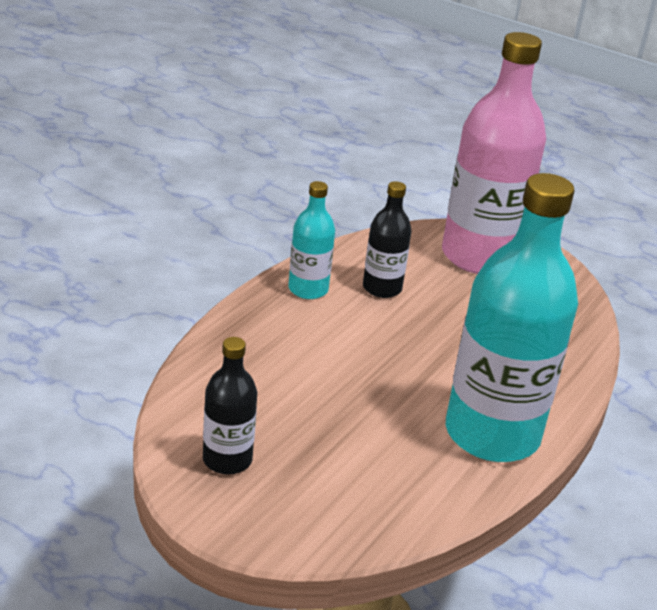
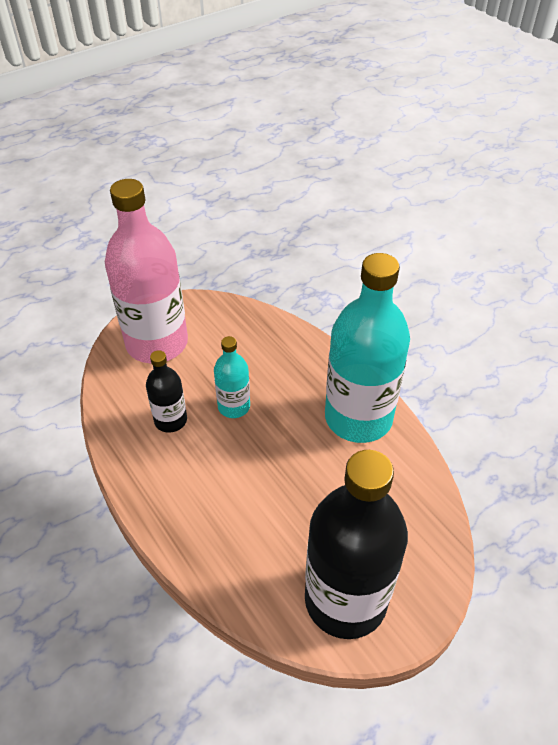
camera: 65 degrees left, 15 degrees up
(227, 460) = (345, 599): black bottle -> black bottle, size x2.07
(308, 289) = (150, 472): turquoise bottle -> turquoise bottle (234, 406)

